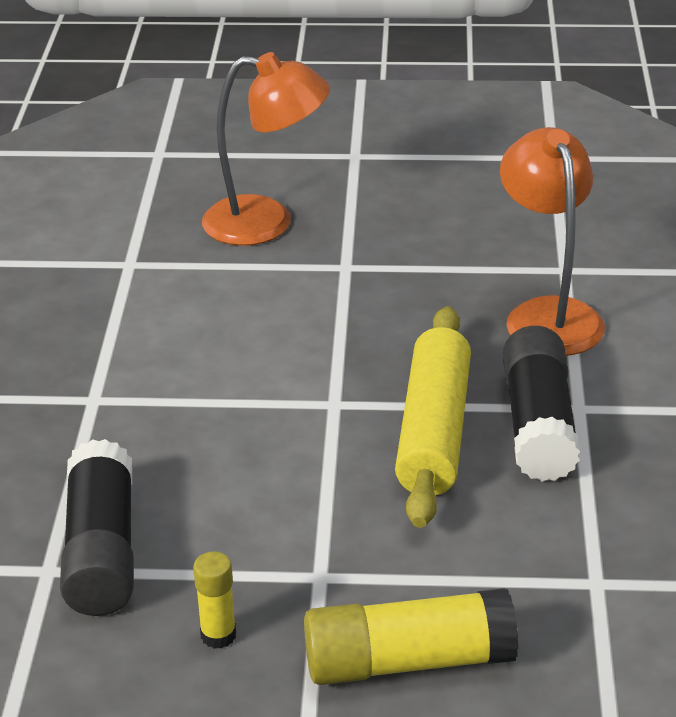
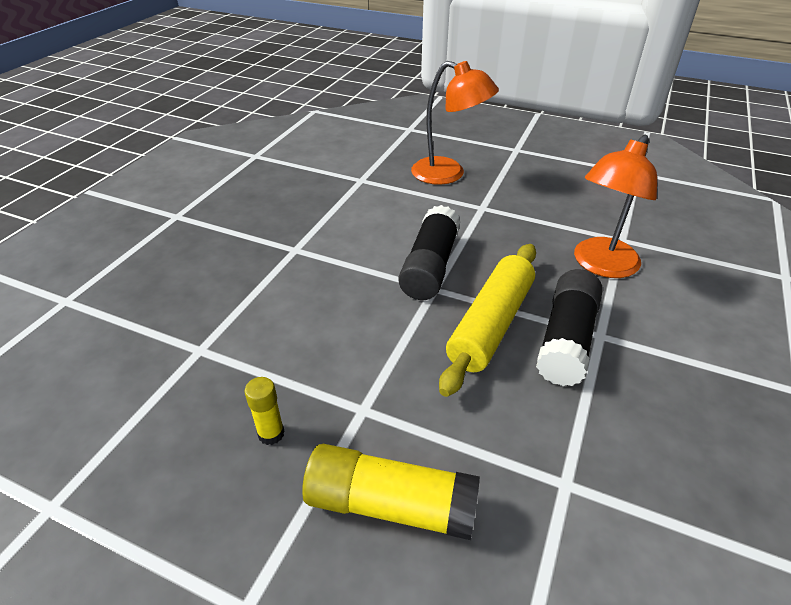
camera: 20 degrees right, 5 degrees up
(101, 551) = (238, 347): black glue stick -> black glue stick (430, 267)
(548, 314) = (600, 265): orange lamp -> orange lamp turned 150 degrees counterclockwise

